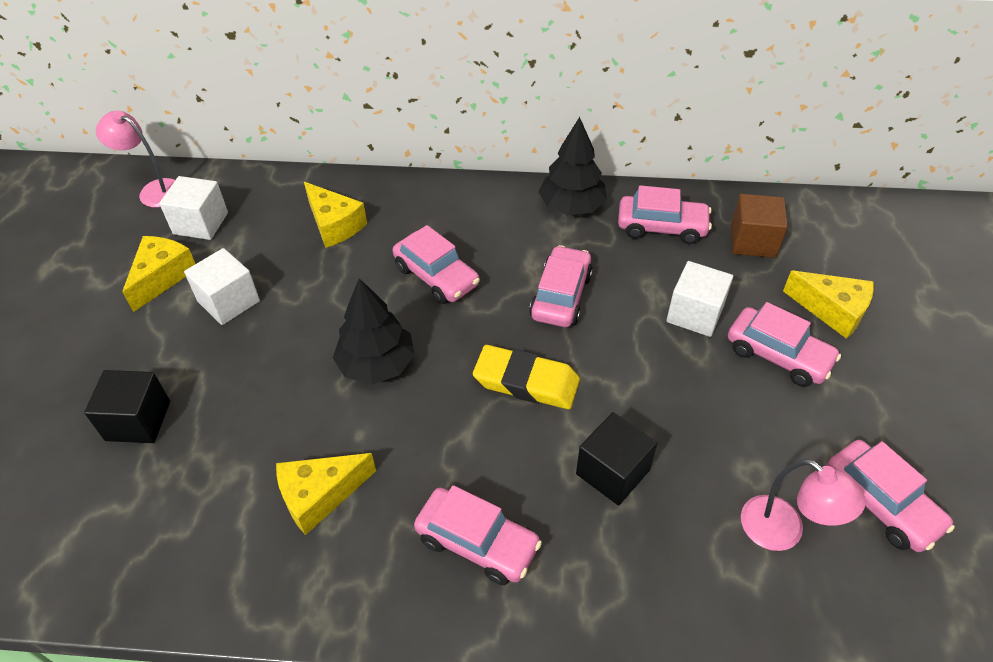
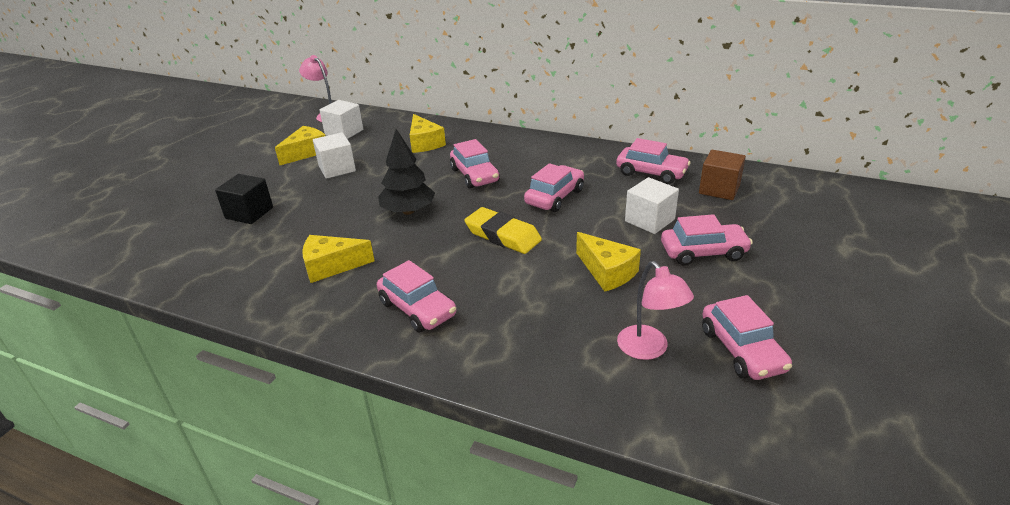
camera: 20 degrees right, 15 degrees down
(571, 206) = (590, 154): black tree -> none
(612, 472) = (535, 292): black cube -> none
(778, 355) = (703, 252): pink car -> pink car turned 60 degrees counterclockwise
(832, 311) = (763, 235): yellow cheese -> yellow cheese (607, 272)

